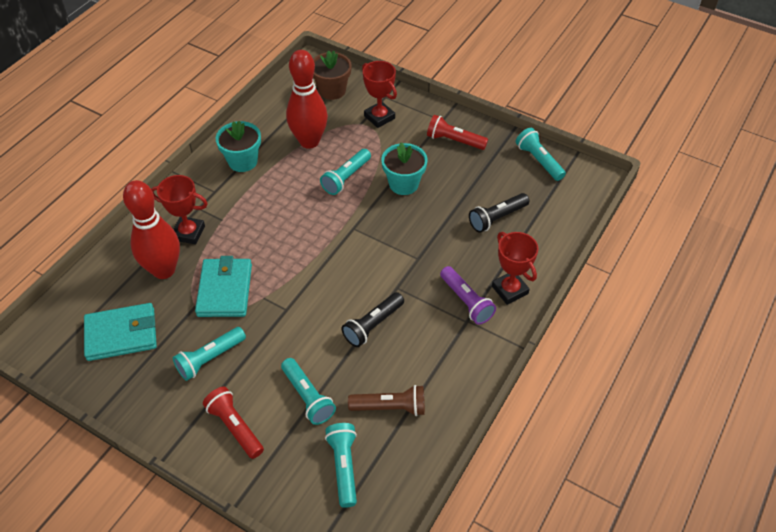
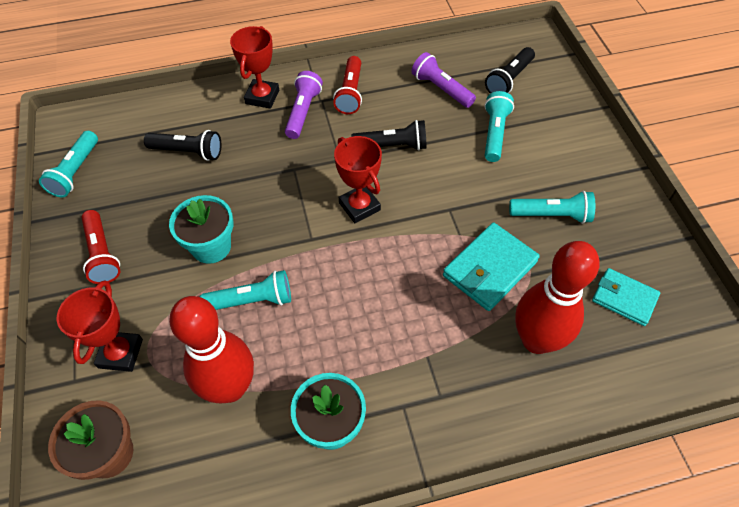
camera: 135 degrees left, 5 degrees up
(121, 334) = (624, 298): turquoise wallet -> turquoise wallet, size x0.66
(188, 233) = (476, 368): red trophy -> red trophy (359, 206)
(235, 427) = (569, 151): red flashlight -> red flashlight (350, 93)
(344, 467) = (509, 79): turquoise flashlight -> black flashlight
(390, 407) = (441, 89): brown flashlight -> purple flashlight

